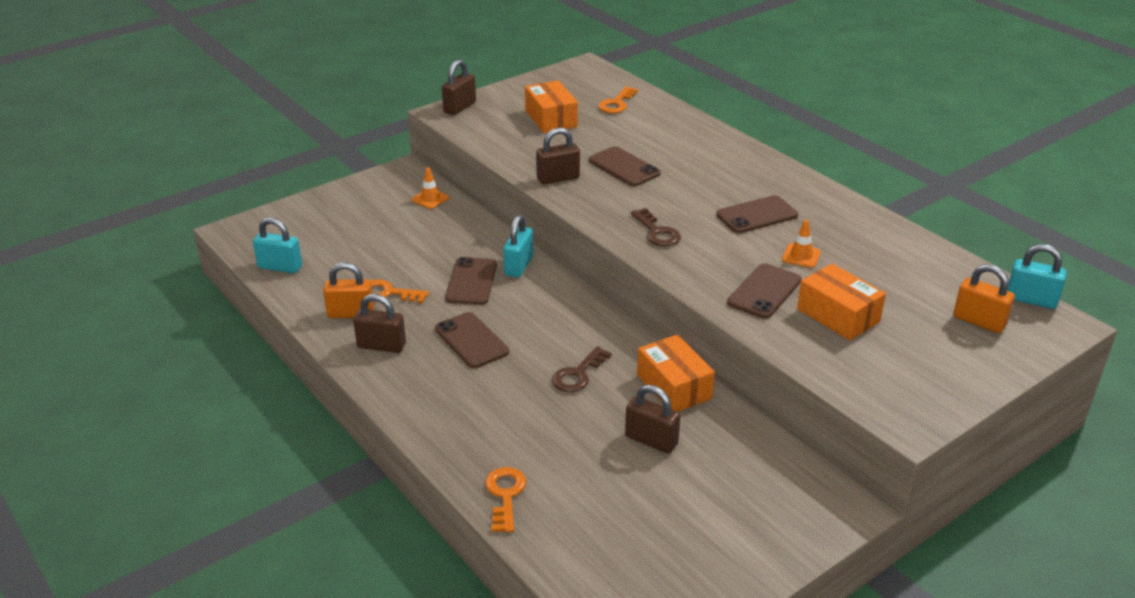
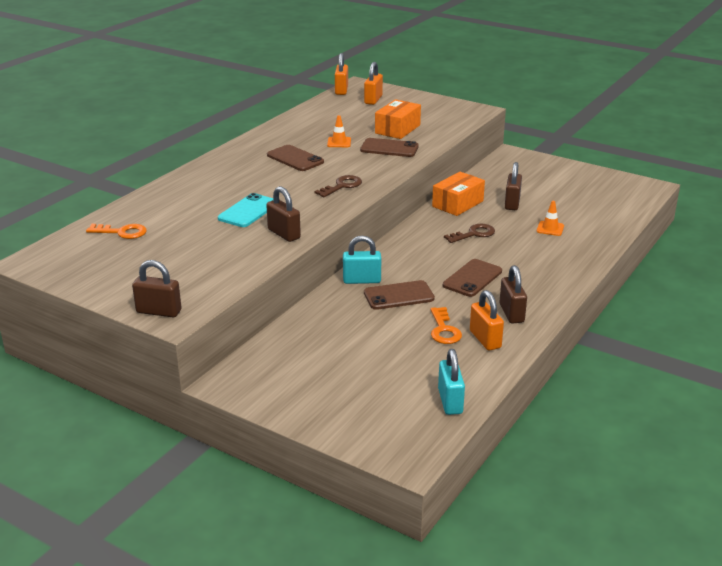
camera: 110 degrees left, 5 degrees down
(430, 199) = (276, 350): orange traffic cone -> orange traffic cone (550, 228)
(505, 495) = (601, 235): orange key -> none
(551, 119) = (167, 257): orange box -> none
(578, 374) = (474, 234): brown key -> brown key turned 45 degrees counterclockwise
(624, 167) = (248, 211): brown phone -> turquoise phone
(1031, 300) = (341, 90): turquoise padlock -> orange padlock

